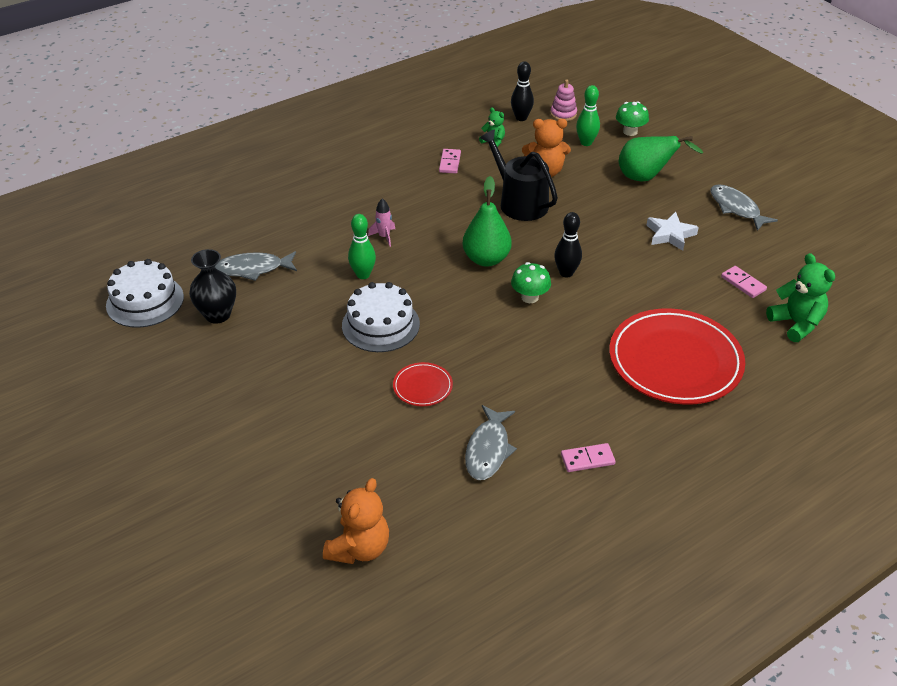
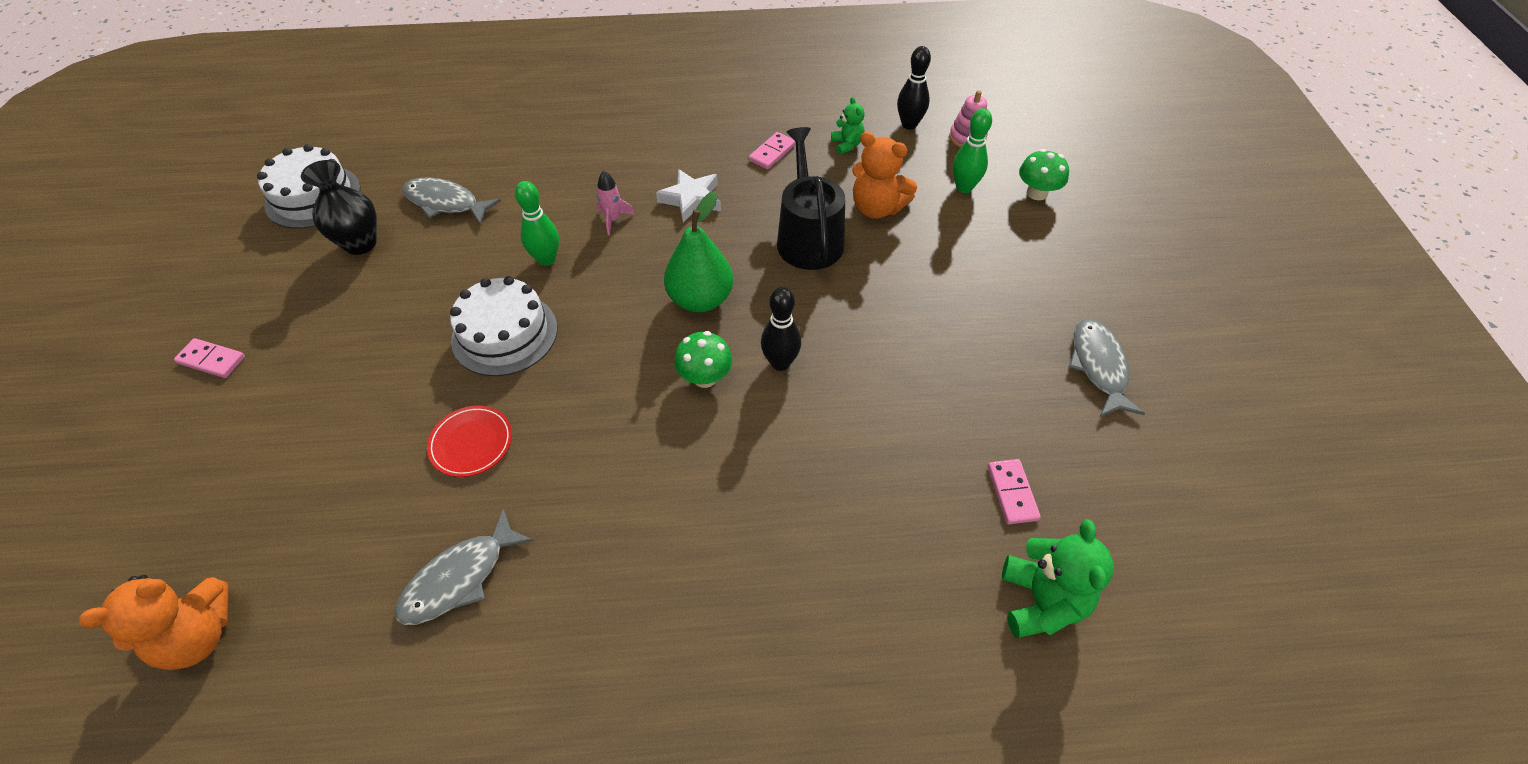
camera: 30 degrees right, 10 degrees up
(587, 459) = (561, 666): pink domino -> pink domino (211, 360)
(646, 178) = (1003, 268): green pear -> none
(670, 234) = (967, 367): white star -> white star (691, 199)
(675, 361) = (809, 571): red plate -> none

